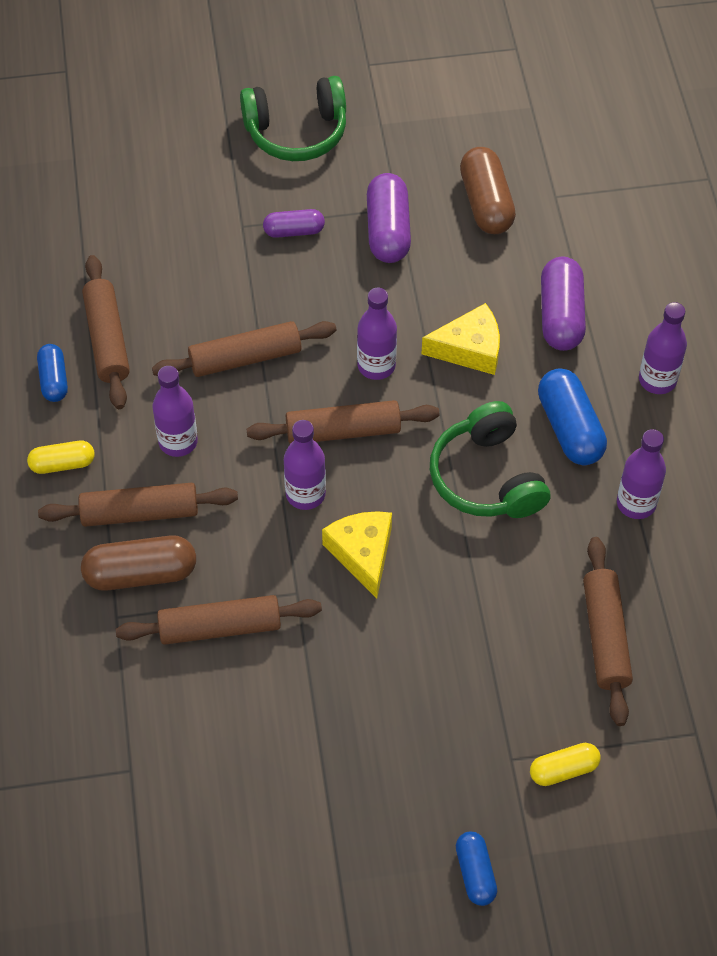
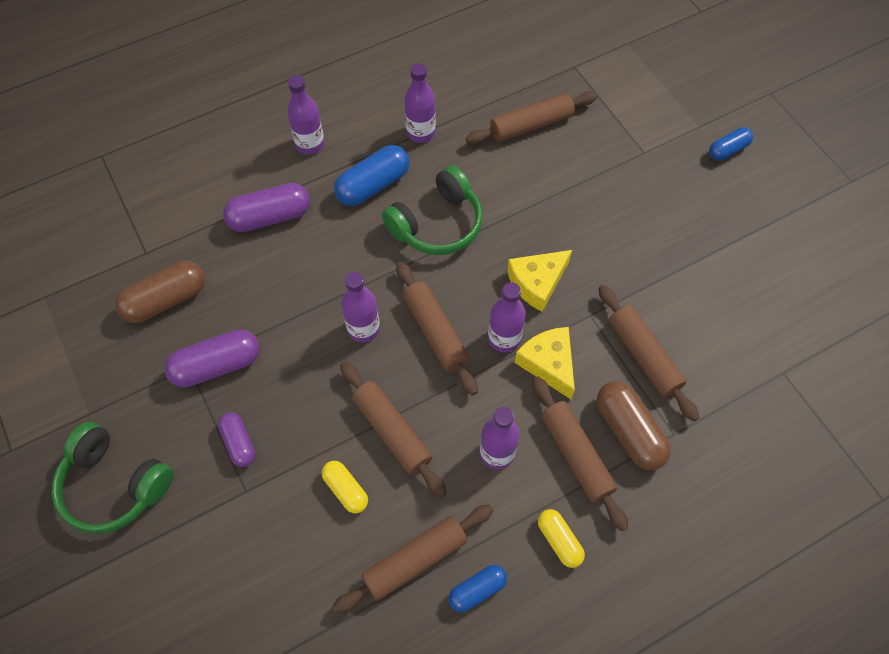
camera: 110 degrees left, 5 degrees up
(296, 132) = (114, 485): green headphones -> green headphones turned 150 degrees clockwise
(470, 349) = (323, 268): yellow cheese -> yellow cheese (548, 363)
(563, 769) = (635, 124): yellow capsule -> yellow capsule (346, 490)

